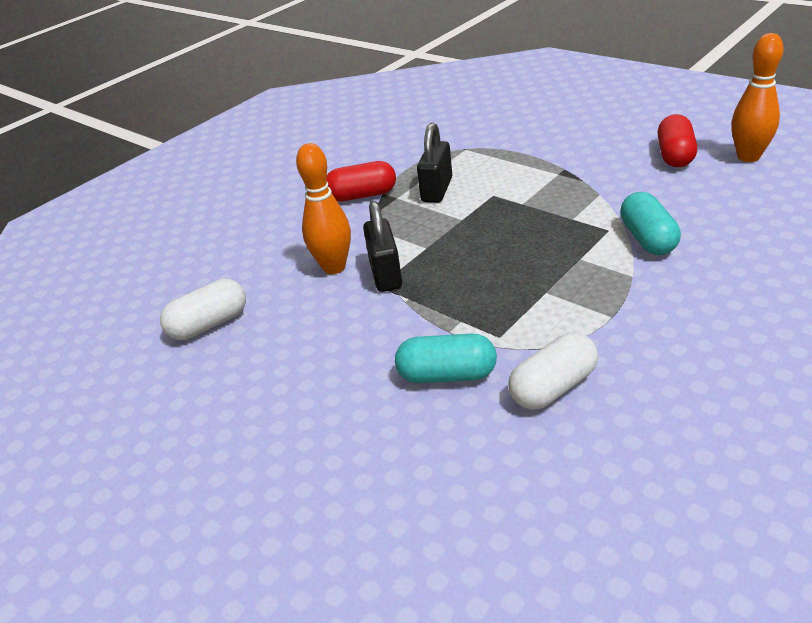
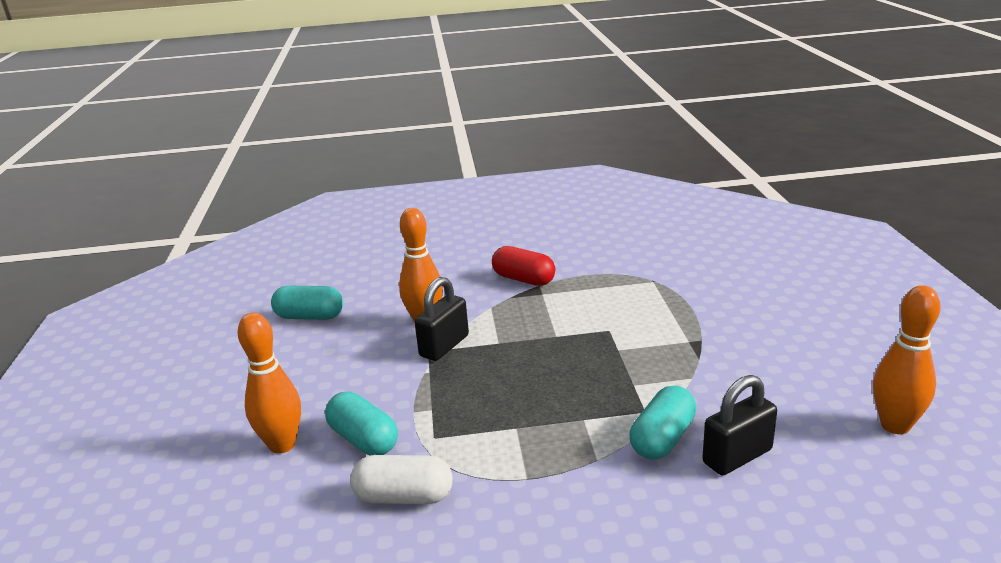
camera: 40 degrees right, 10 degrees down
(209, 324) = (310, 316): white capsule -> turquoise capsule
(383, 427) = (282, 445): none -> orange bowling pin
(437, 190) = (577, 303): black padlock -> black padlock (737, 456)
(675, 155) = (821, 383): red capsule -> none

